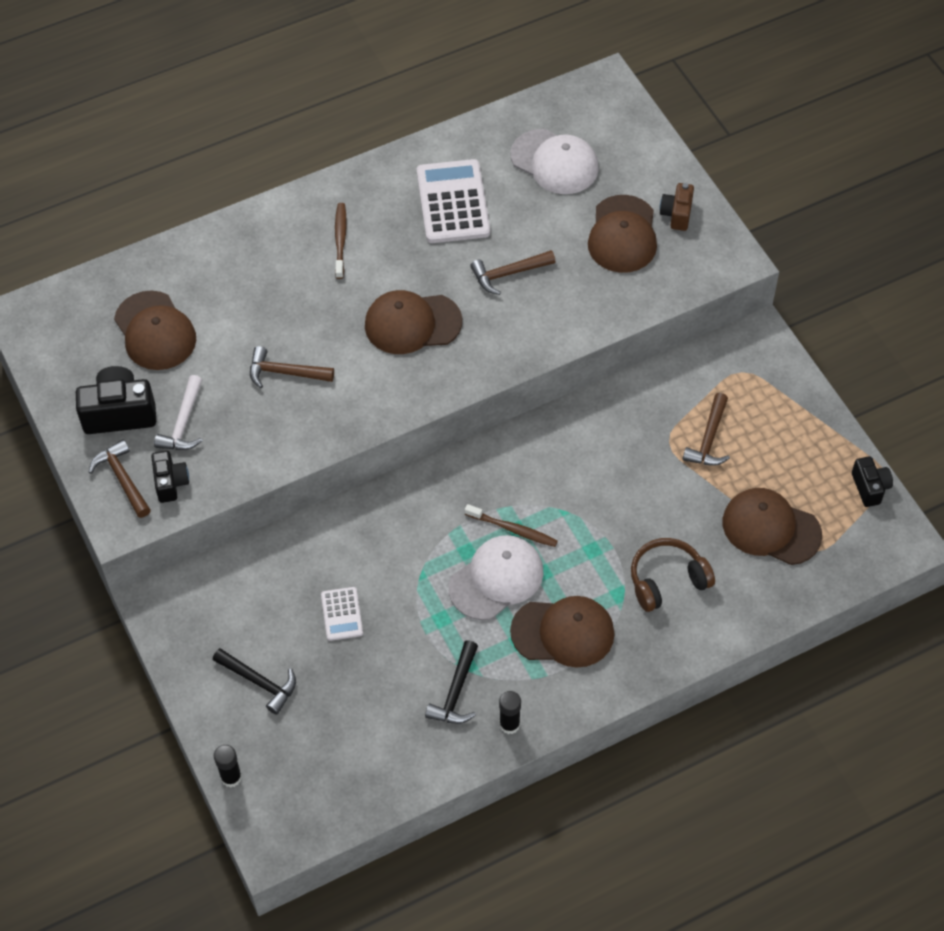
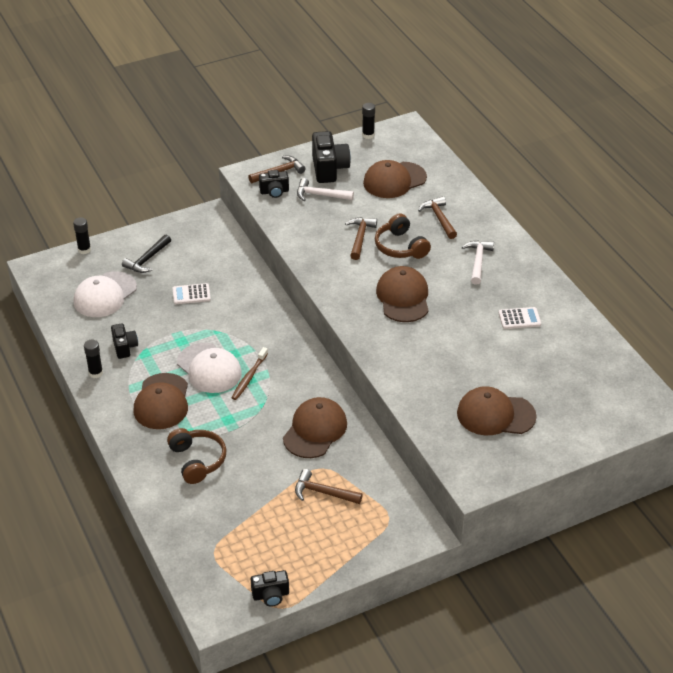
camera: 90 degrees right, 15 degrees down
(38, 364) = (368, 135): none -> black glue stick
(307, 325) = (400, 247): none -> brown headphones
(340, 240) = (478, 261): brown toothbrush -> white hammer
(452, 202) = (519, 318): white calculator -> white calculator, size x0.52
(455, 692) = (125, 347): black hammer -> black camera
(508, 274) = (451, 348): brown hammer -> brown hammer (439, 218)
(554, 162) = (567, 376): white cap -> white cap (105, 295)
(676, 214) = (520, 449): brown camera -> none
(771, 528) = (237, 526): brown cap -> brown cap (315, 430)

